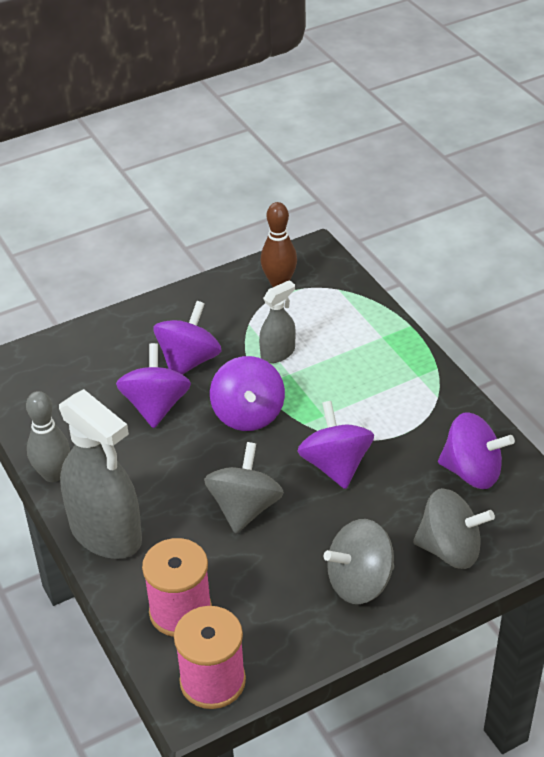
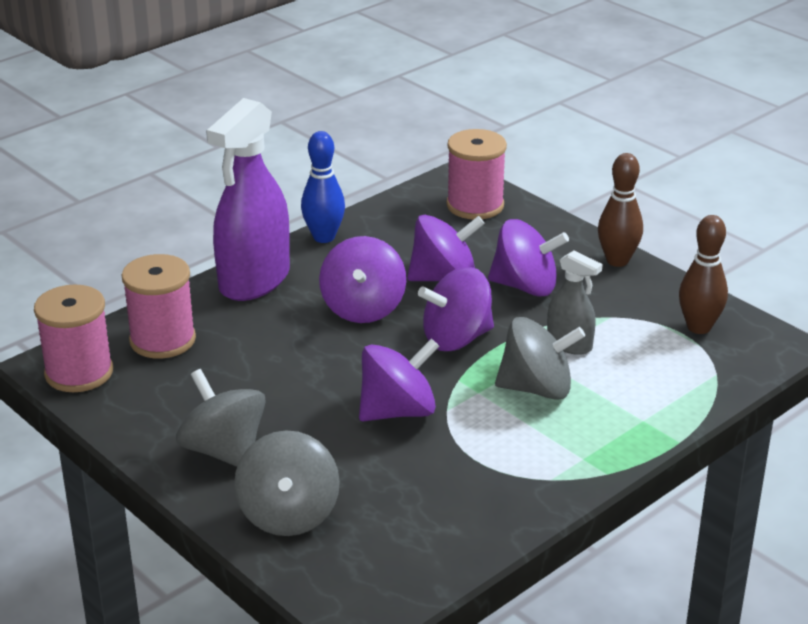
camera: 75 degrees right, 10 degrees down
(48, 366) = (475, 205): none -> pink spool
(53, 474) = (324, 237): grey bowling pin -> blue bowling pin
(106, 533) = (254, 280): grey spray bottle -> purple spray bottle
(173, 303) = (617, 261): none -> brown bowling pin
(245, 508) = (312, 358): grey spinning top -> grey spinning top (537, 388)
(472, 472) = (425, 521): purple spinning top -> purple spinning top (363, 308)

